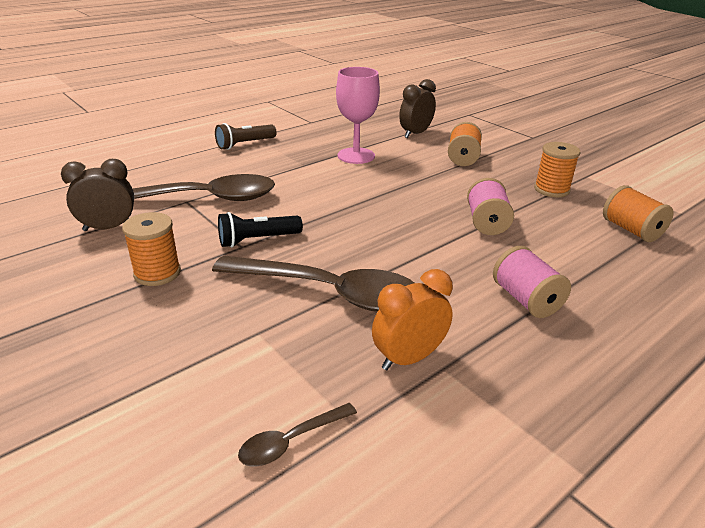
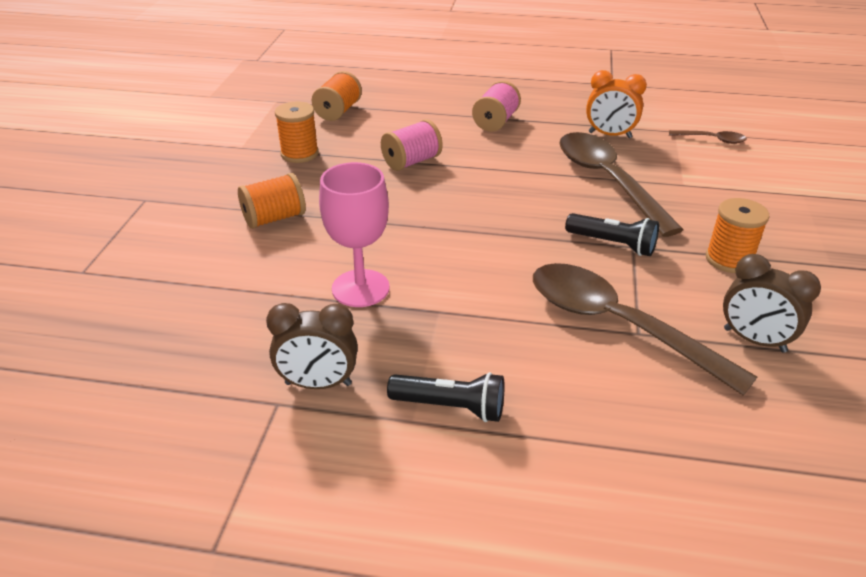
camera: 130 degrees left, 5 degrees up
(245, 144) = (451, 407): brown flashlight -> black flashlight
(415, 134) = (224, 280): brown clock -> brown clock (318, 384)

